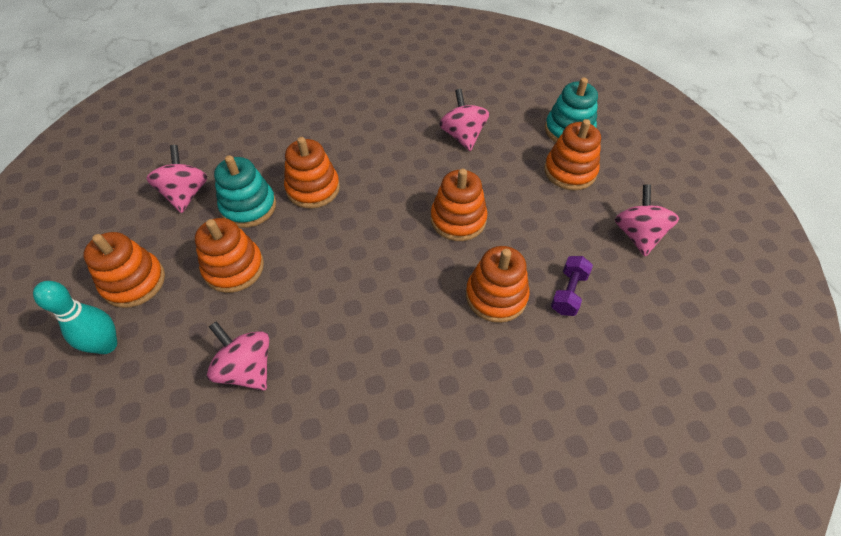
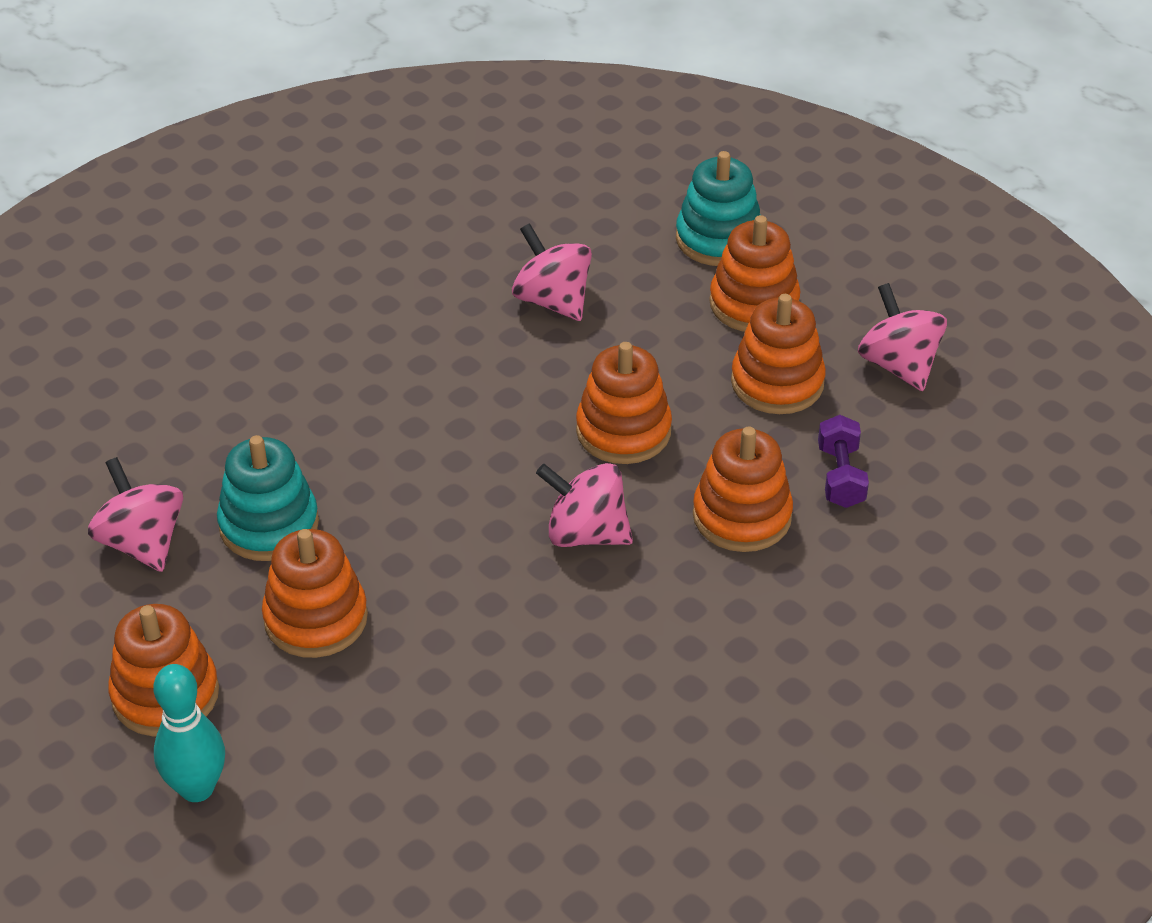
camera: 25 degrees left, 10 degrees down
(247, 368) = (440, 735): pink spinning top -> pink spinning top (586, 533)
(313, 188) = (358, 462): orange stacking toy -> orange stacking toy (777, 382)

